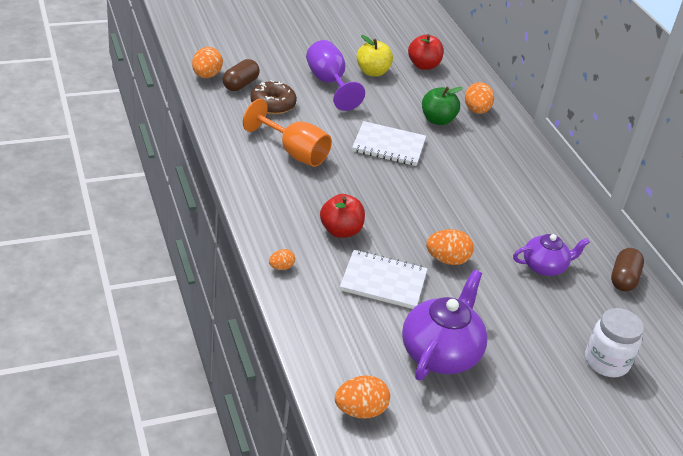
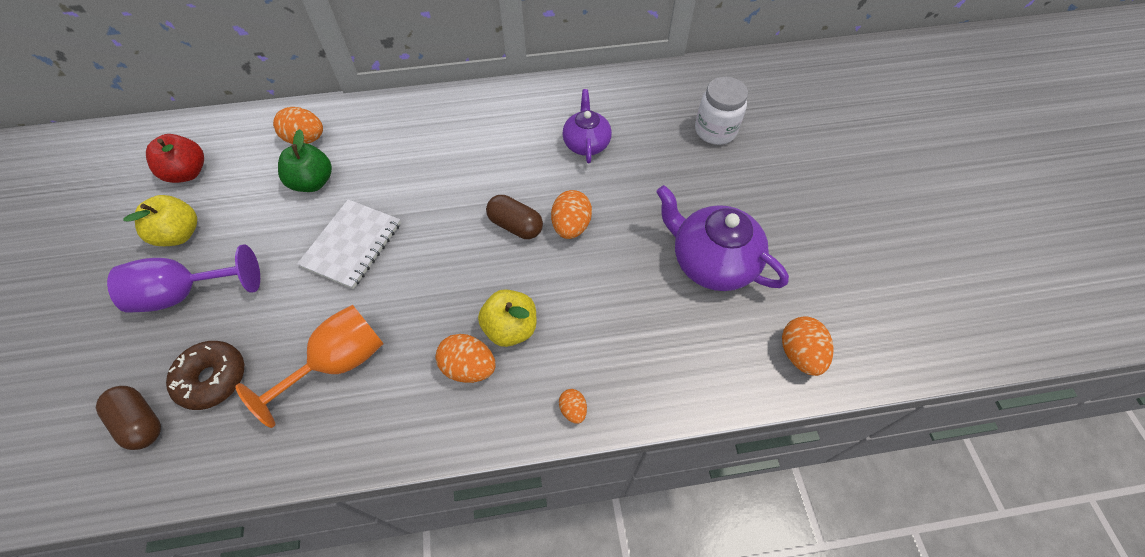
camera: 75 degrees left, 20 degrees up
(206, 75) = (92, 477): orange egg -> orange egg (469, 367)
(340, 231) = (510, 328): red apple -> yellow apple
(383, 281) = (603, 296): white notebook -> none
(623, 279) = (607, 88): brown capsule -> brown capsule (515, 225)

